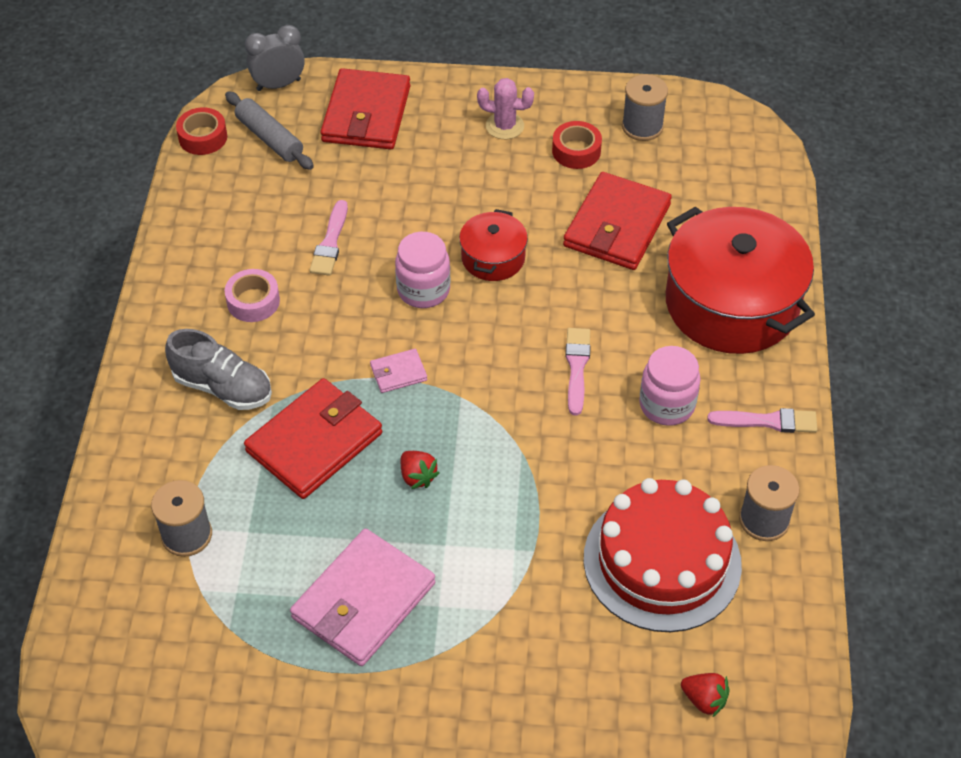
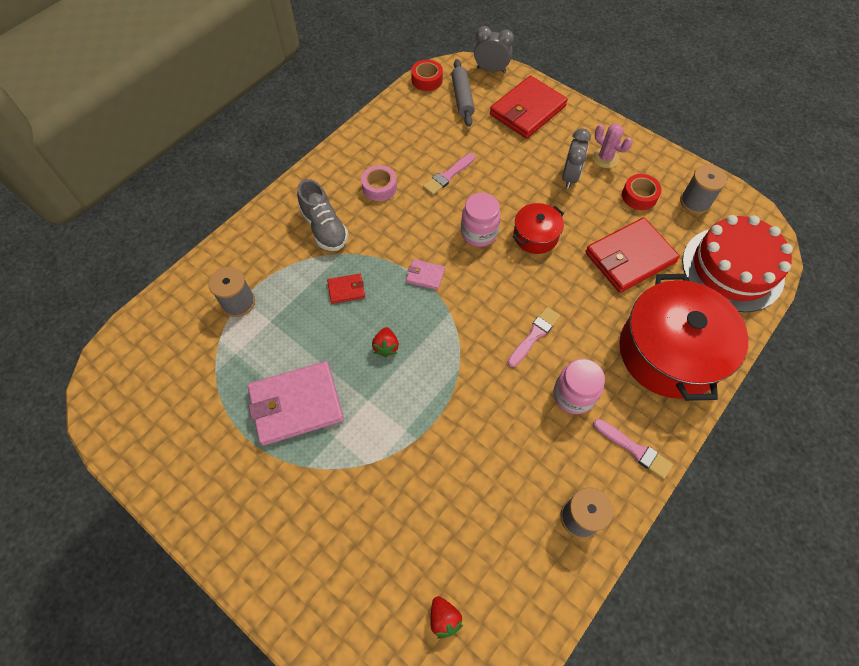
camera: 35 degrees right, 10 degrees up
(314, 442) = (346, 290): red wallet -> red wallet, size x0.46
(480, 169) = (570, 177): none -> grey clock
(662, 561) = (490, 500): red cake -> red cake (732, 269)

